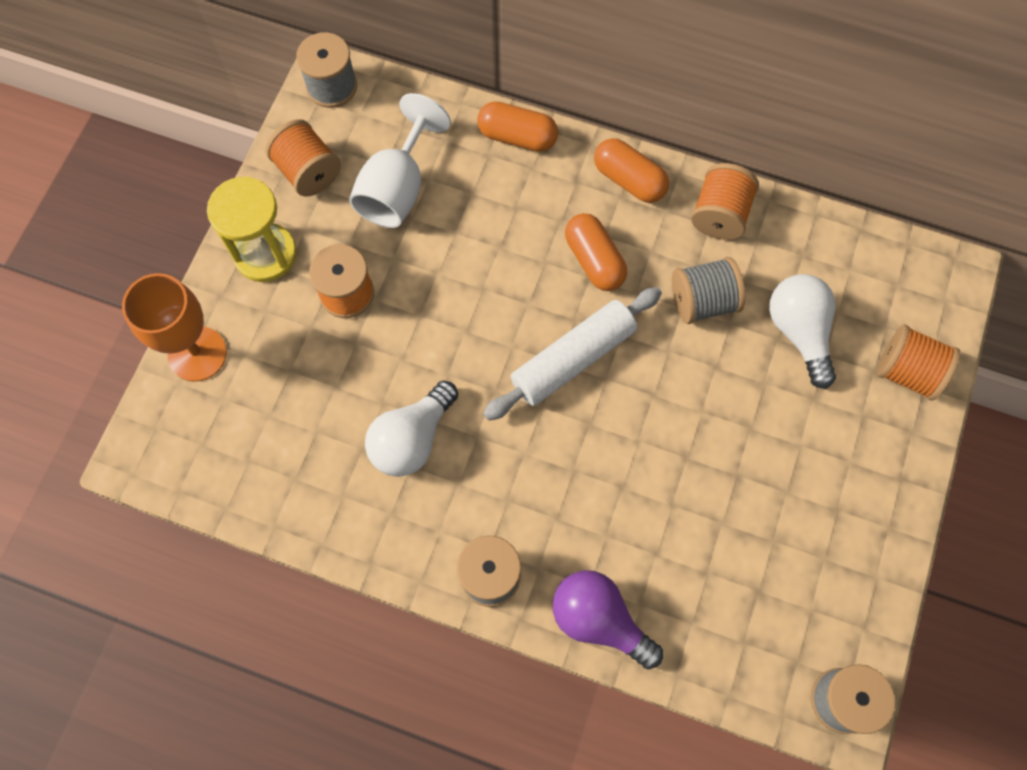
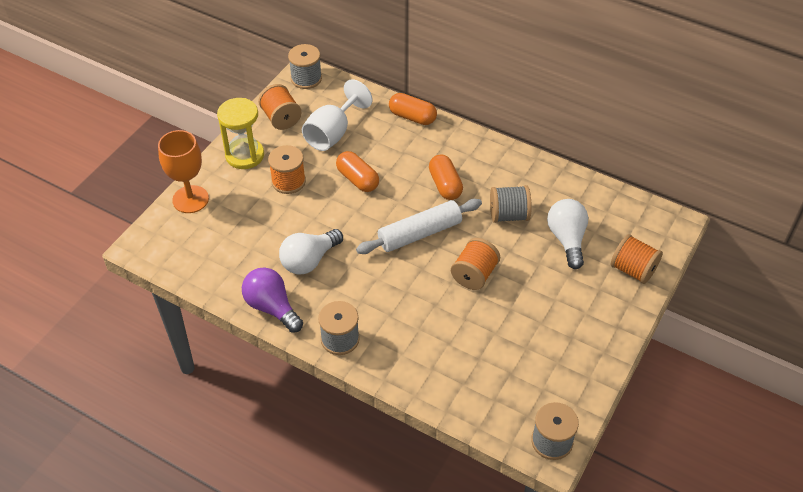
camera: 10 degrees right, 20 degrees down
(599, 620) = (403, 373): purple light bulb -> purple light bulb (272, 307)
(629, 180) = (476, 147): orange capsule -> orange capsule (358, 179)
(719, 215) = (529, 172): orange spool -> orange spool (474, 275)

